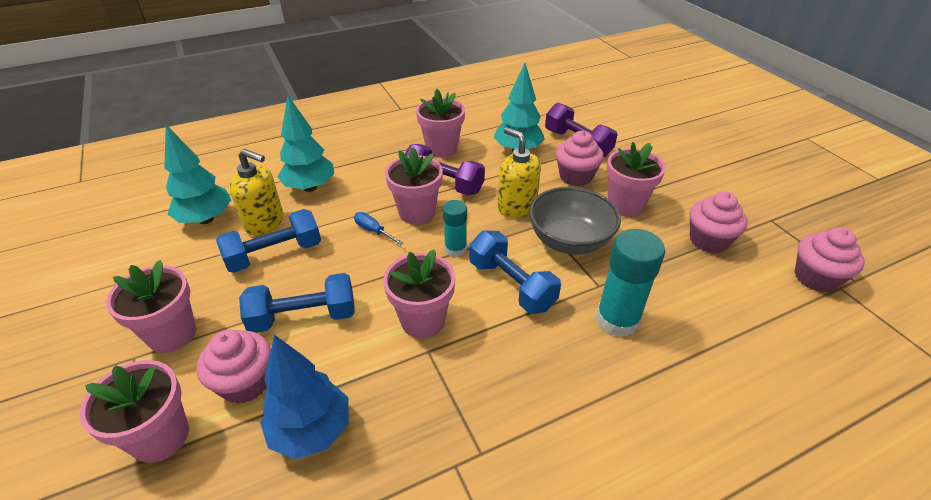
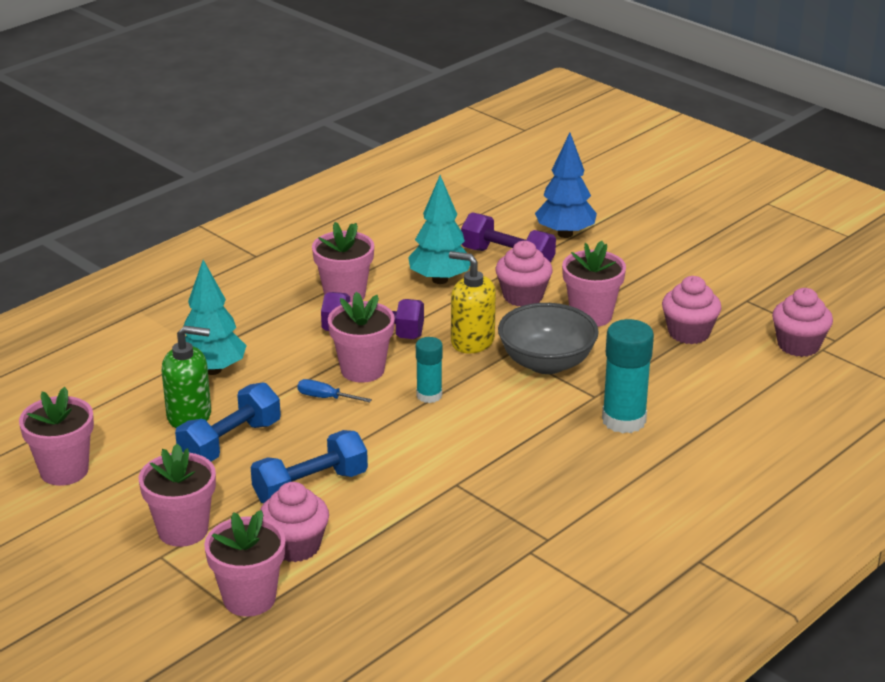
camera: 20 degrees left, 10 degrees down
(206, 219) = (114, 428): turquoise tree -> none
(264, 222) = (189, 416): yellow soap dispenser -> green soap dispenser
(311, 430) = (387, 561): blue tree -> blue tree (565, 234)
(423, 320) = (435, 462): pink flower pot -> pink flower pot (64, 471)
(511, 285) = (507, 414): blue dumbbell -> none

